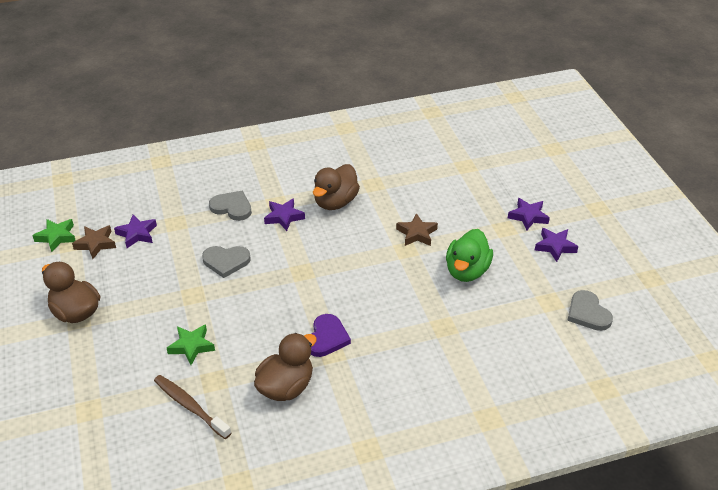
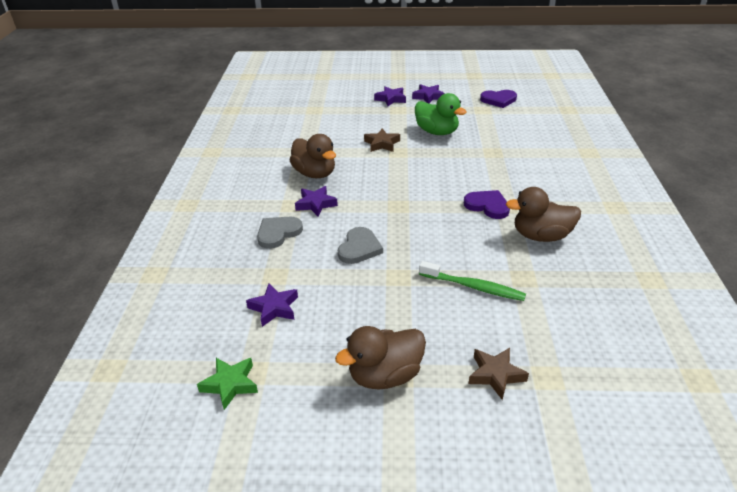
camera: 70 degrees left, 5 degrees down
(96, 244) = (269, 346): brown star -> brown star (495, 375)
(190, 406) = (555, 297): brown toothbrush -> none
(191, 346) = (473, 287): green star -> green toothbrush
(286, 387) = (541, 236): brown duck -> brown duck turned 60 degrees counterclockwise
(588, 313) = (498, 100): grey heart -> purple heart

